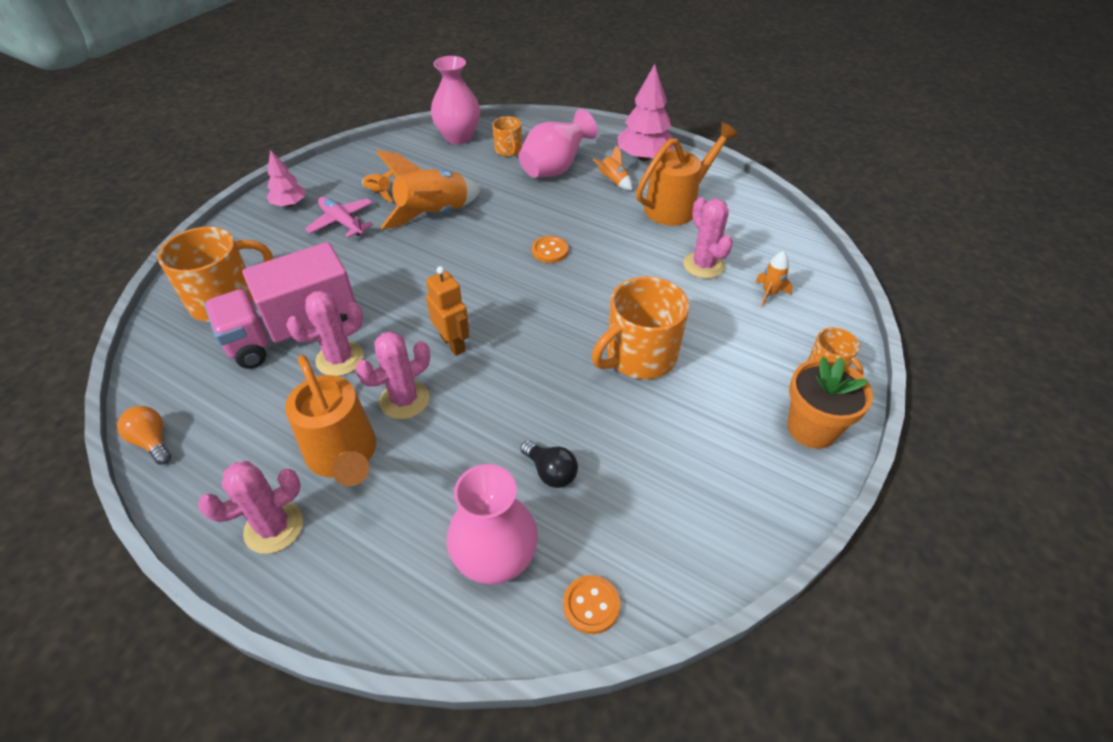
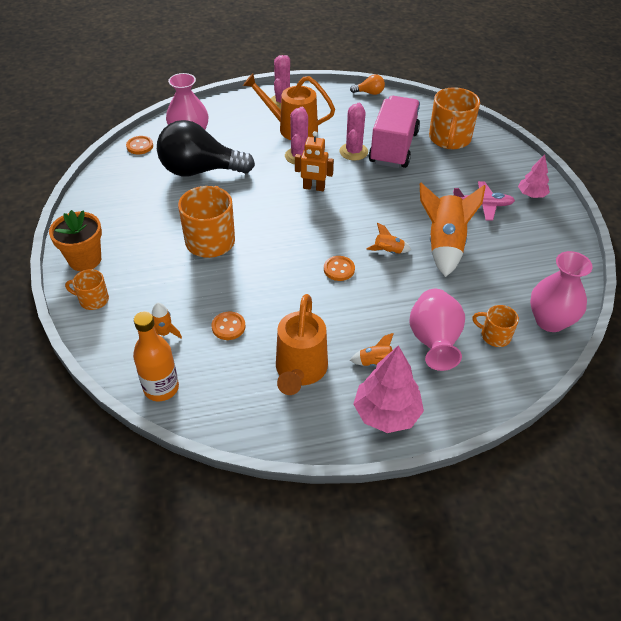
camera: 135 degrees right, 0 degrees up
(379, 193) = (502, 236): orange rocket -> orange rocket (388, 251)
(551, 472) = (200, 170): black light bulb -> black light bulb, size x2.43
(703, 265) = (228, 327): pink cactus -> orange button
(803, 255) = (161, 388): none -> orange bottle

